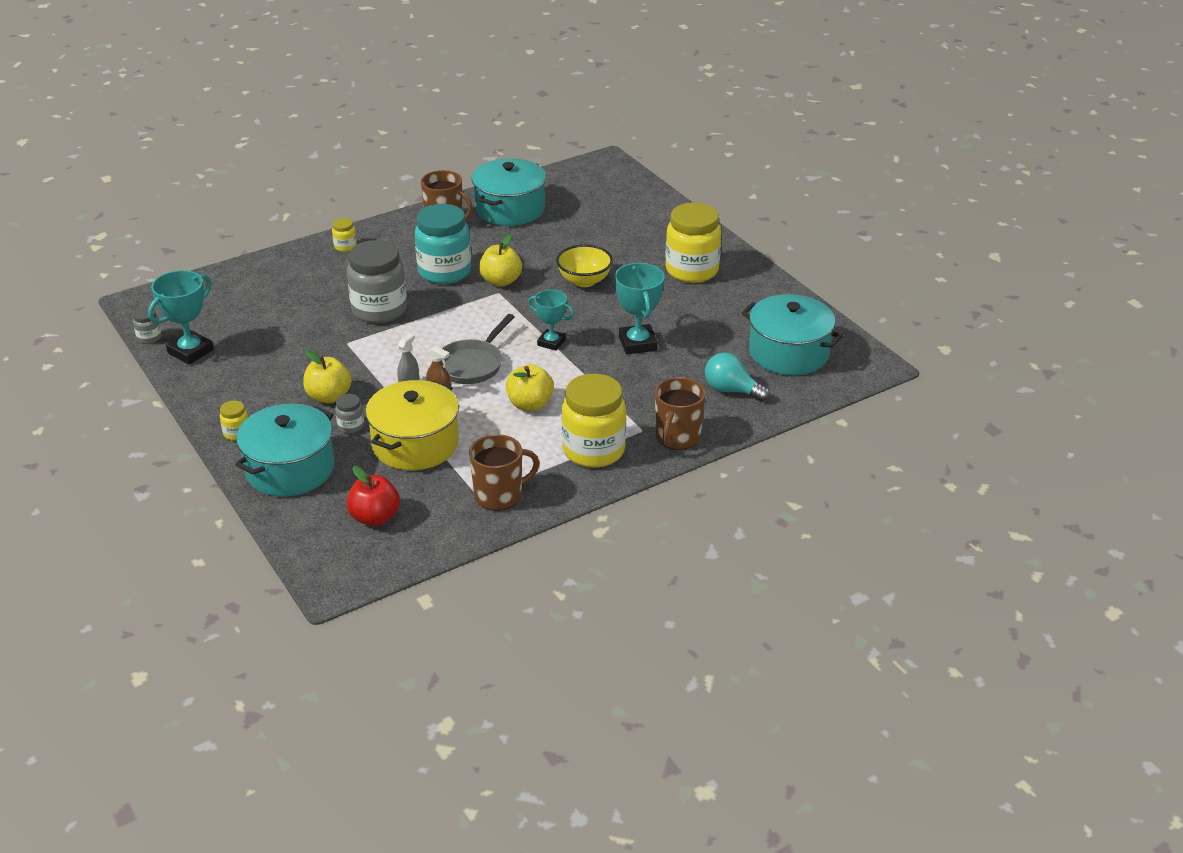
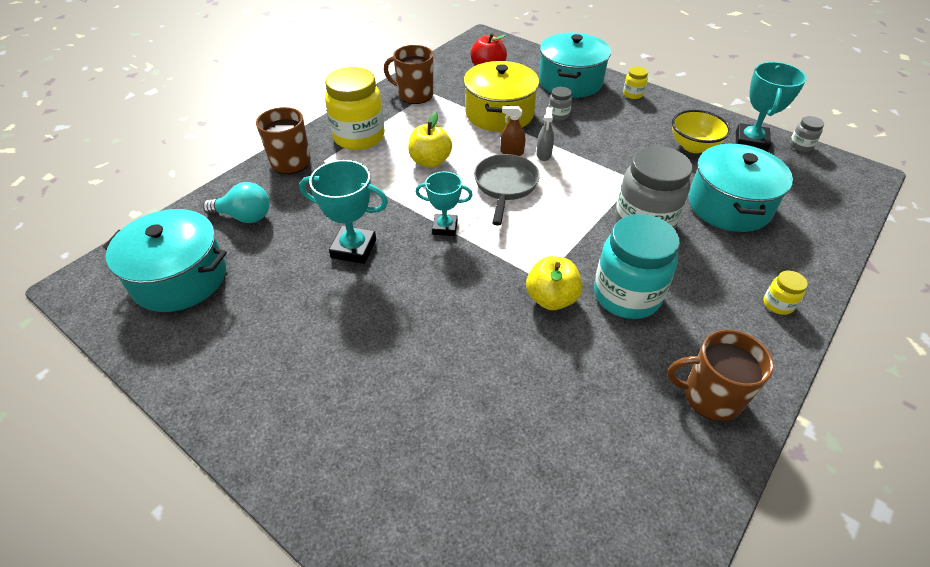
camera: 160 degrees right, 10 degrees up
(329, 396) = (598, 132): yellow apple -> none
(499, 495) = (414, 95): brown mug -> brown mug turned 60 degrees clockwise
(510, 209) = (644, 460): turquoise pot -> turquoise pot (729, 205)
(584, 281) = (452, 328): yellow bowl -> yellow bowl (693, 146)
(638, 343) = (353, 248): turquoise trophy -> turquoise trophy turned 45 degrees counterclockwise
(692, 270) = (313, 391): yellow jar -> none

